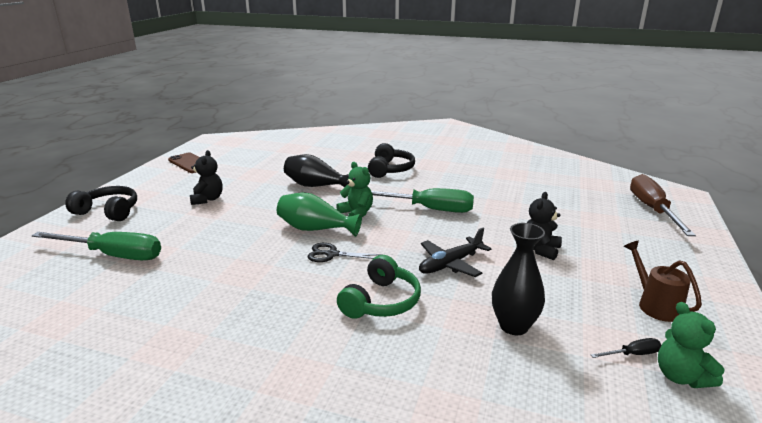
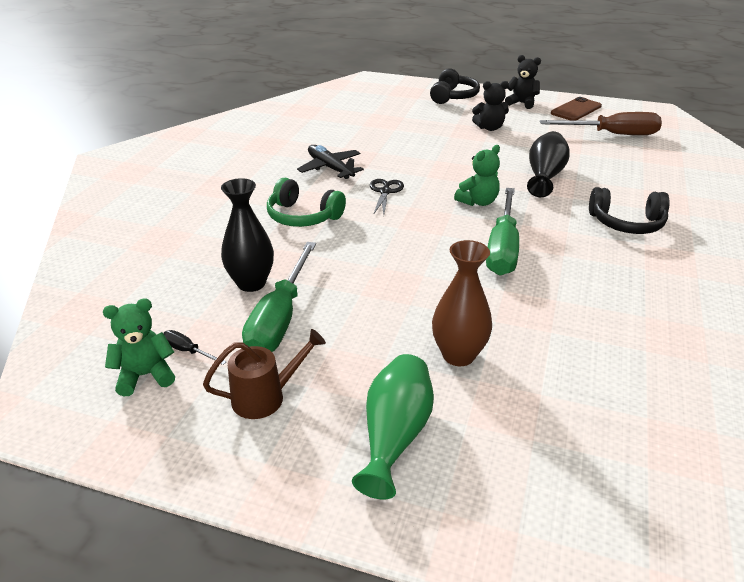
camera: 90 degrees right, 10 degrees up
(113, 255) = (381, 110): green screwdriver -> green screwdriver (280, 318)
(315, 229) = (435, 181): green vase -> green vase (395, 435)
(450, 264) = (367, 256): black plane -> black plane (330, 168)
(540, 250) = (402, 325): black teddy bear -> black teddy bear (522, 103)
(561, 231) = (458, 355): none -> brown vase
(632, 354) = (187, 351): black screwdriver -> black screwdriver turned 135 degrees clockwise
(652, 209) = (575, 503): brown screwdriver -> brown screwdriver (612, 134)

